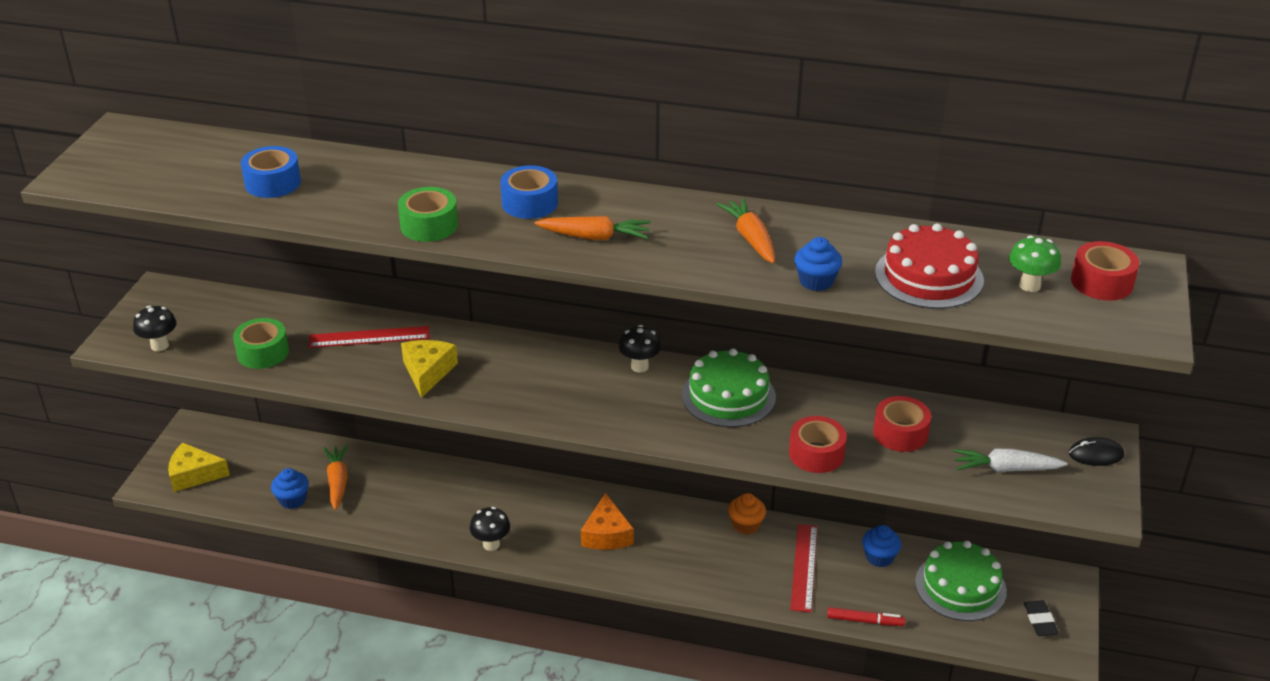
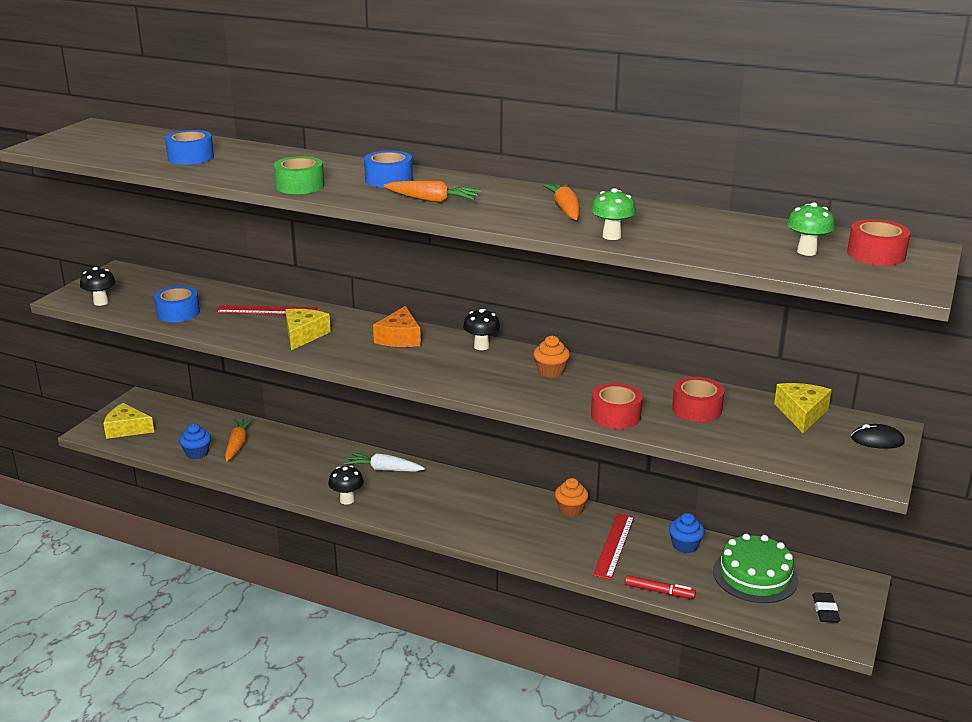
camera: 10 degrees right, 10 degrees down
(263, 352) = (178, 313): green tape -> blue tape
(607, 534) = (447, 503): orange cheese -> orange cheese (400, 338)
(728, 396) = (551, 371): green cake -> orange cupcake
(816, 281) = (611, 236): blue cupcake -> green mushroom
(929, 276) = (715, 240): red cake -> none
(1005, 469) = (788, 442): white carrot -> white carrot (384, 469)
(1011, 426) = (801, 413): none -> yellow cheese

